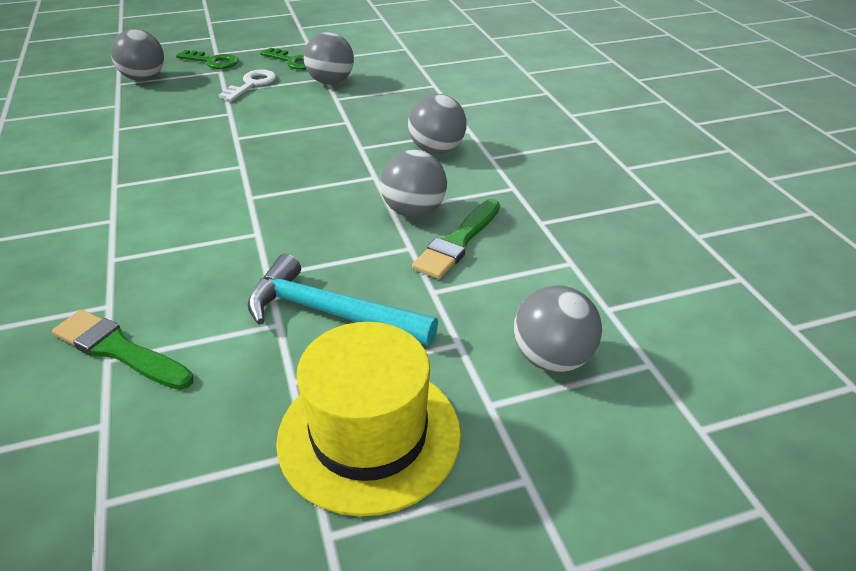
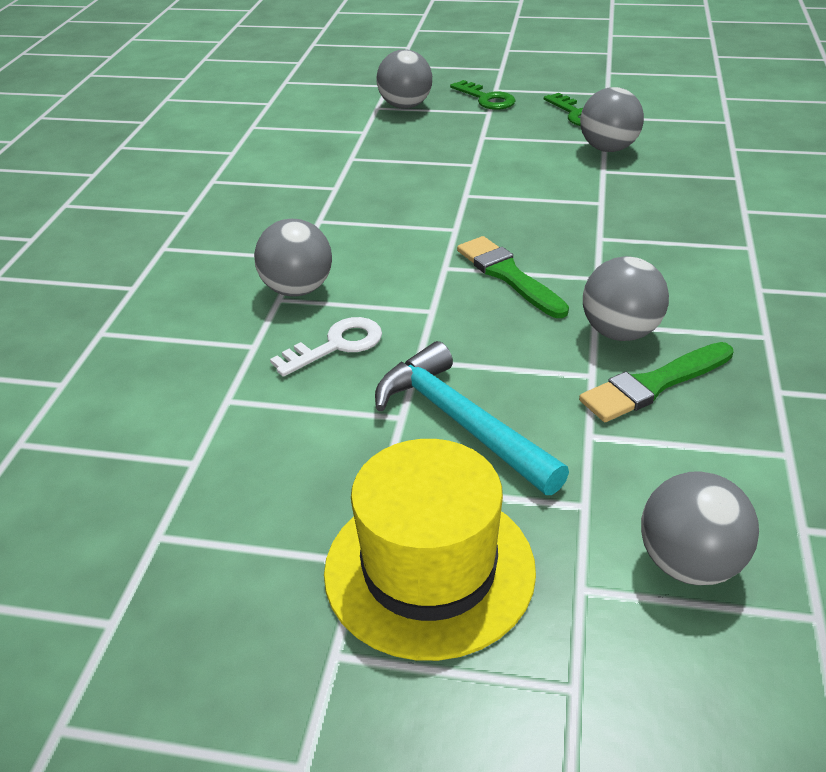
camera: 30 degrees right, 0 degrees up
(119, 350) = (241, 394): green brush -> green brush (508, 275)
(251, 84) = (515, 134): white key -> white key (336, 345)
(437, 150) = (693, 262): grey ball -> grey ball (297, 289)

